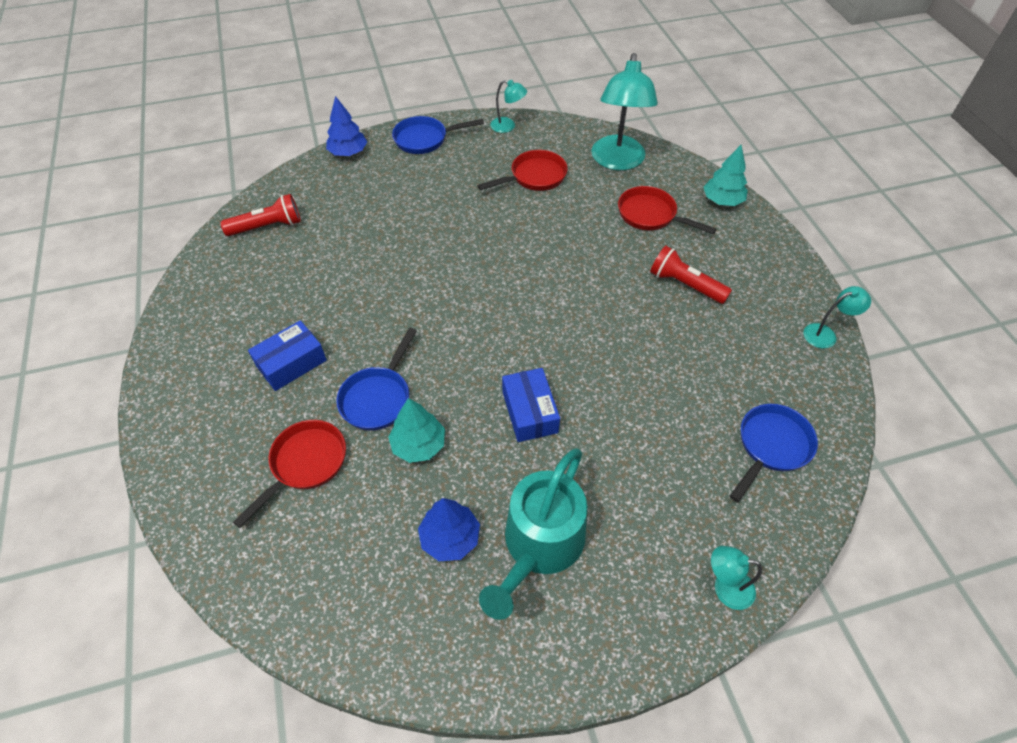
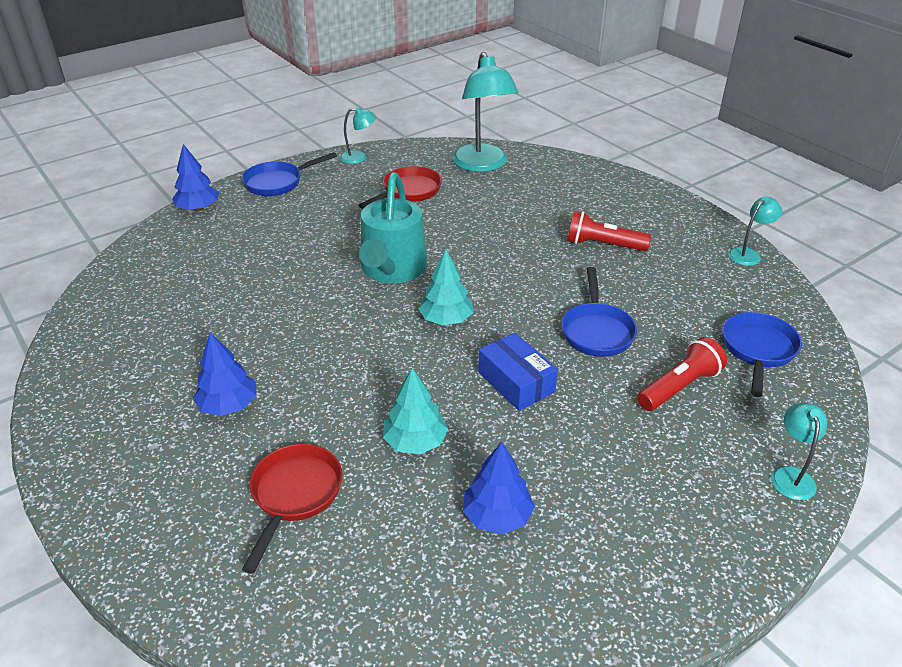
camera: 20 degrees left, 15 degrees down
(267, 227) = (136, 289): red flashlight -> red flashlight (679, 387)
(291, 363) = (228, 405): blue box -> blue tree
(378, 397) = (346, 411): blue pan -> blue pan (596, 331)
(539, 545) = (593, 494): turquoise watering can -> turquoise watering can (392, 269)
(651, 215) = (539, 199): red pan -> none
(722, 201) = (597, 176): turquoise tree -> turquoise tree (446, 319)
(725, 588) = (791, 475): turquoise lamp -> turquoise lamp turned 105 degrees clockwise

